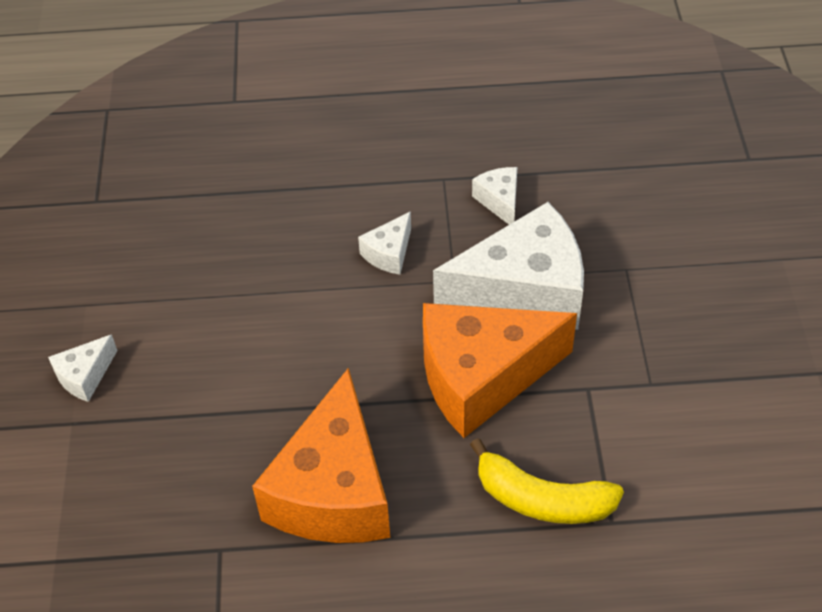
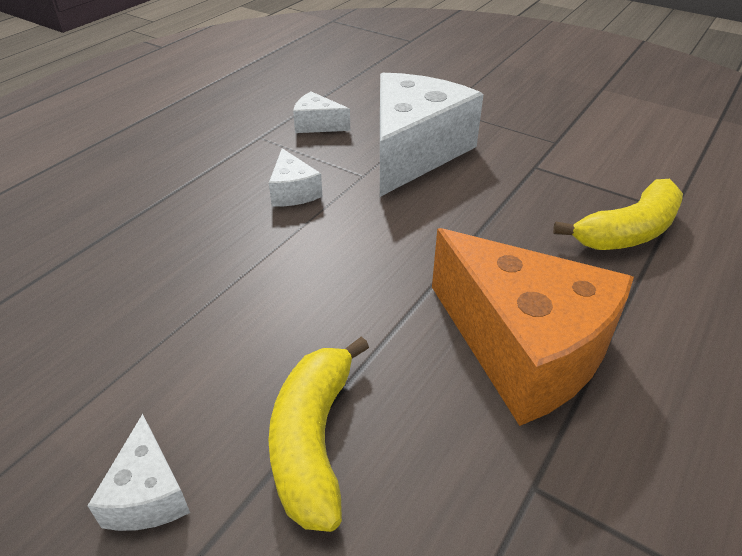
camera: 55 degrees left, 10 degrees down
(170, 424) = (314, 441): none -> yellow banana
(482, 377) = (476, 205): orange cheese -> none

